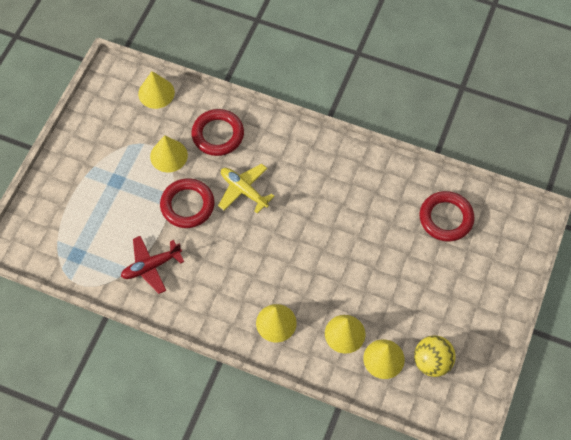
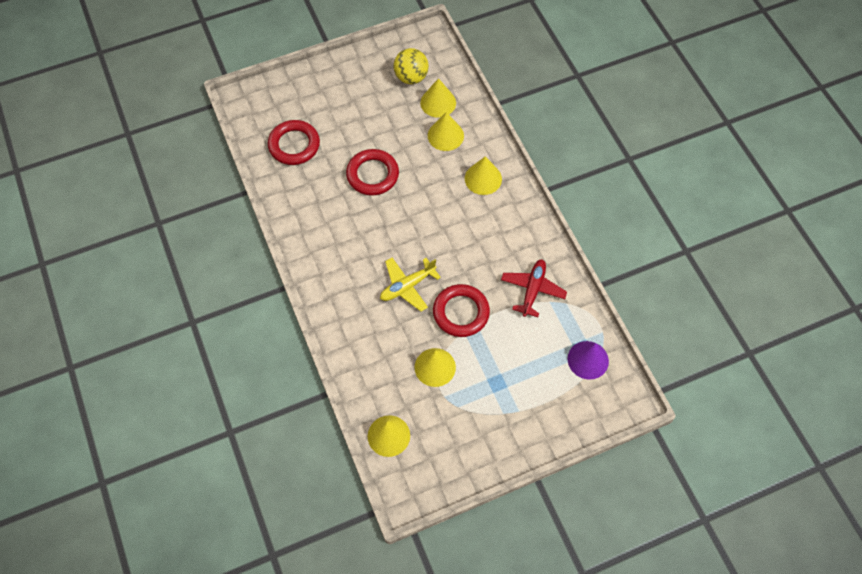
camera: 135 degrees left, 0 degrees up
(65, 250) = (588, 360): none -> purple cone
(151, 266) = (532, 290): red plane -> red plane turned 90 degrees counterclockwise
(218, 135) = (379, 349): red ring -> red ring (372, 175)
(244, 190) = (407, 286): yellow plane -> yellow plane turned 60 degrees clockwise

